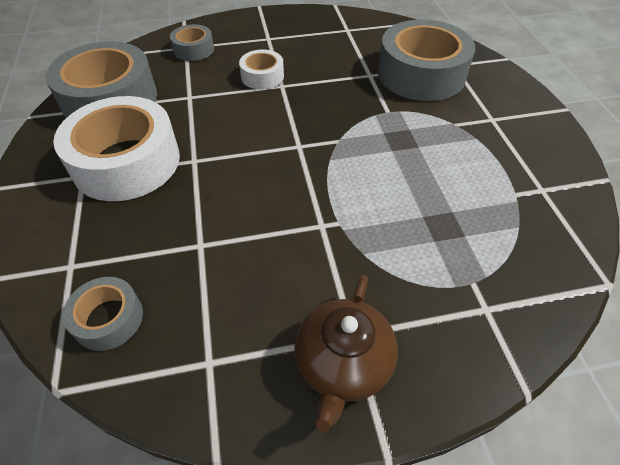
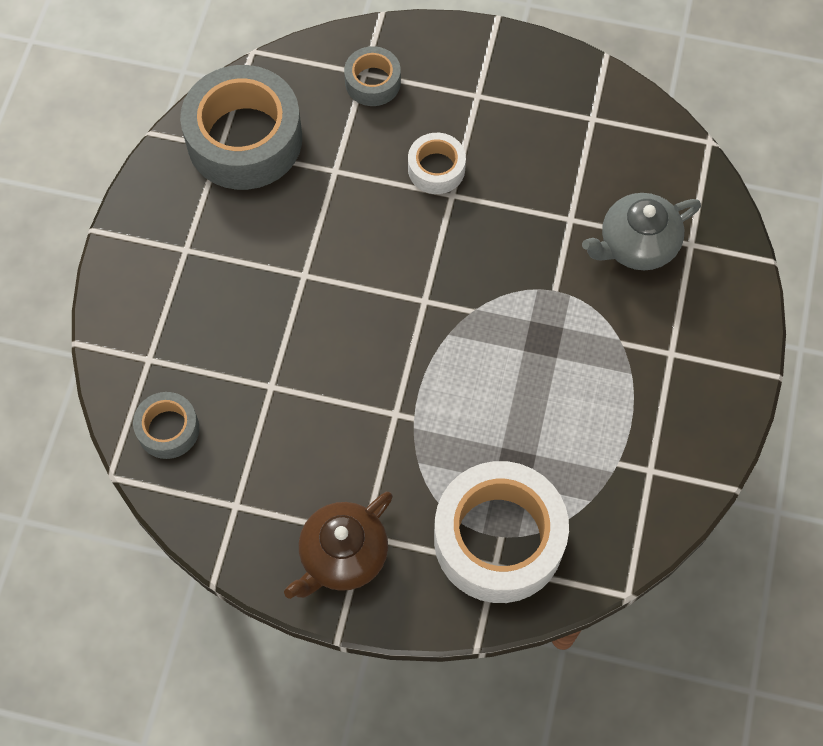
camera: 25 degrees right, 15 degrees up
(126, 162) = (234, 248): white tape -> white tape (498, 539)
(421, 74) = (636, 245): grey tape -> grey teapot

